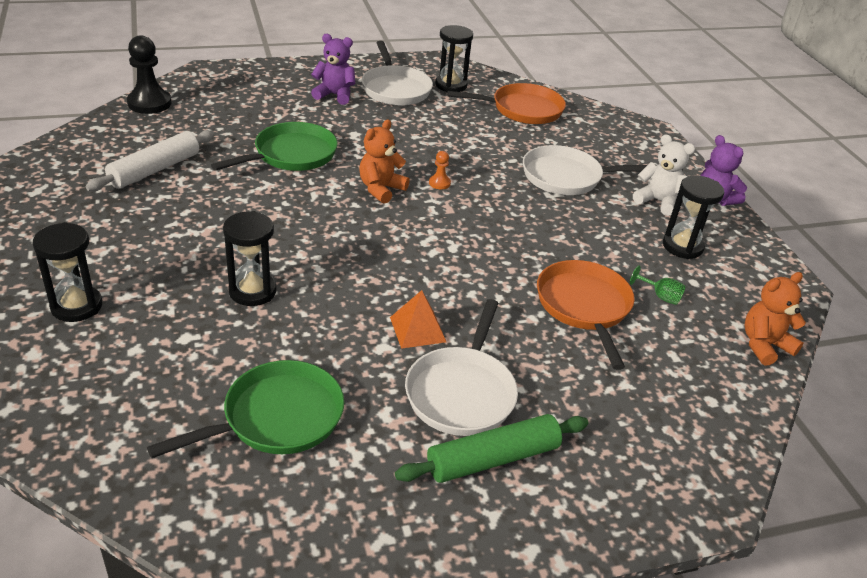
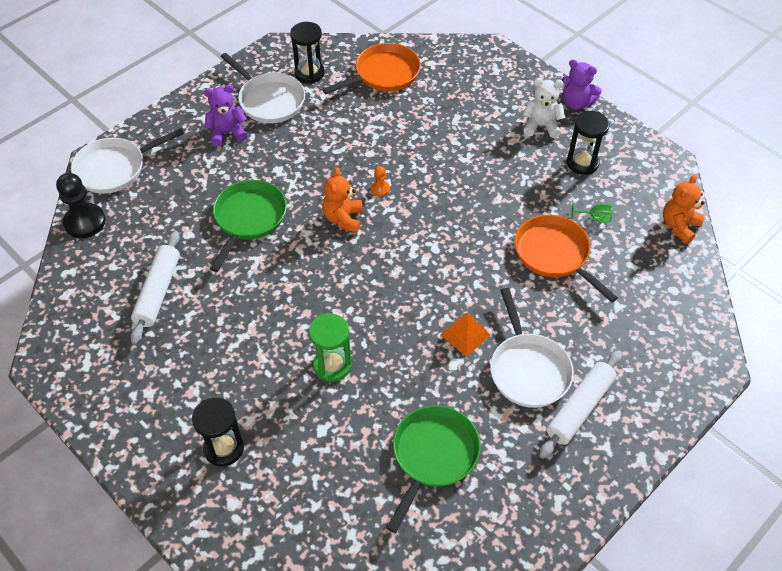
camera: 25 degrees left, 15 degrees up
(252, 291) = (332, 365): black hourglass -> green hourglass
(493, 459) = (580, 408): green rolling pin -> white rolling pin
(566, 177) = (464, 134): white pan -> white pan (115, 168)

